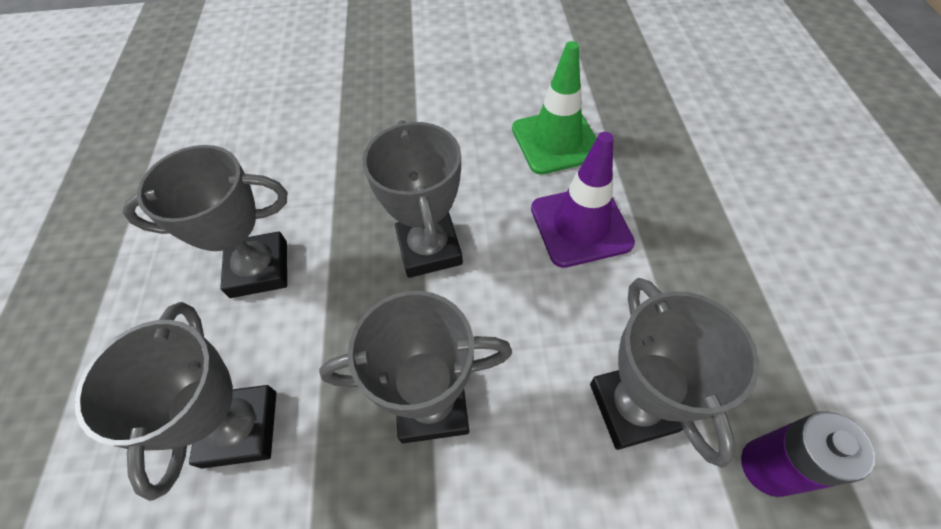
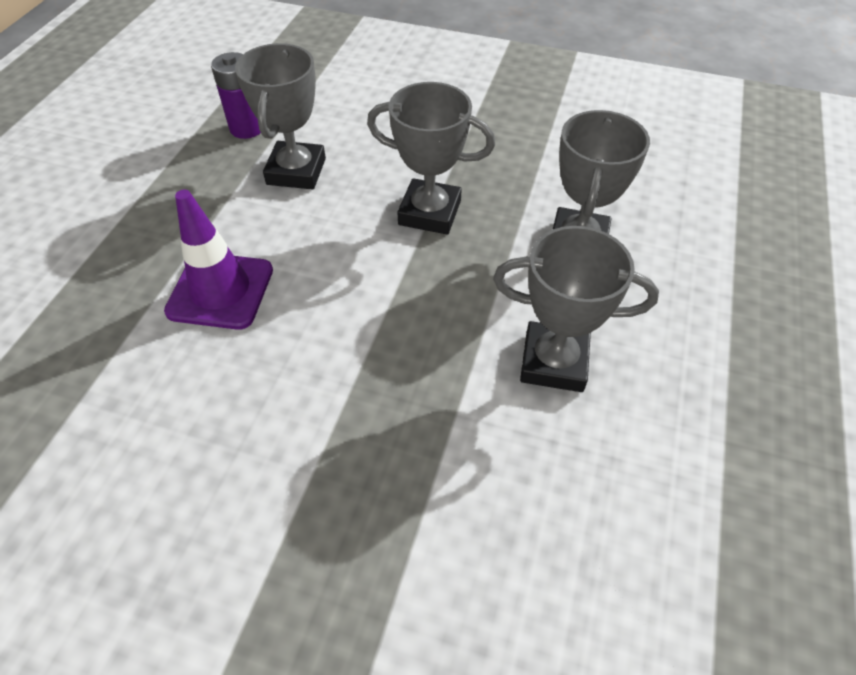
camera: 160 degrees left, 5 degrees down
(429, 249) = (375, 321): grey trophy -> none
(556, 141) = (155, 393): green traffic cone -> none

